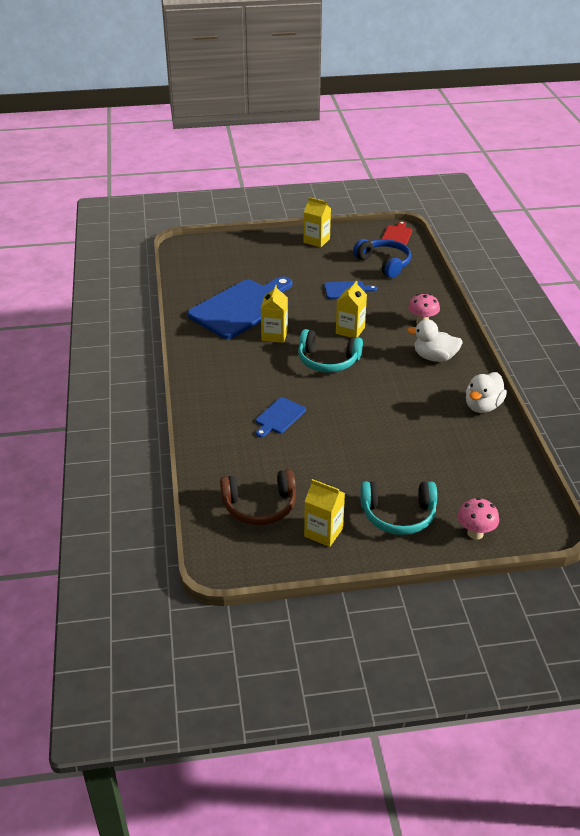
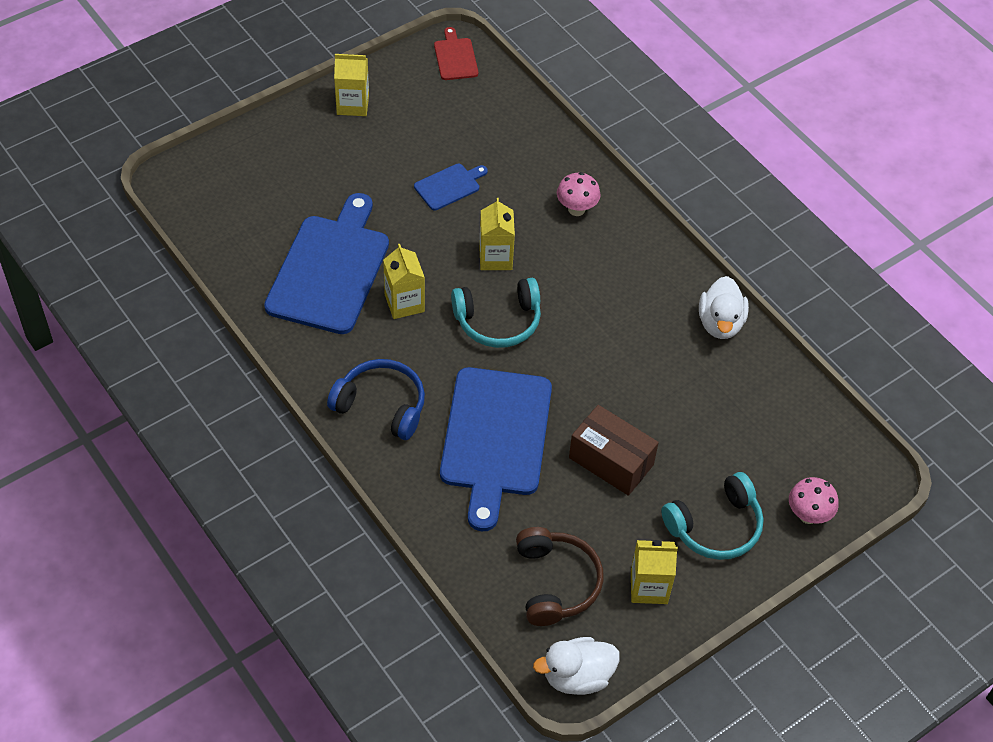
camera: 30 degrees left, 15 degrees up
(260, 506) = (556, 582): brown headphones -> brown headphones turned 60 degrees counterclockwise
(279, 417) = (495, 438): blue cutting board -> blue cutting board, size x2.19
(349, 454) = (611, 461): none -> brown box
(384, 263) = (469, 118): blue headphones -> blue headphones (381, 405)
(434, 357) = (624, 265): white duck -> white duck (577, 676)

